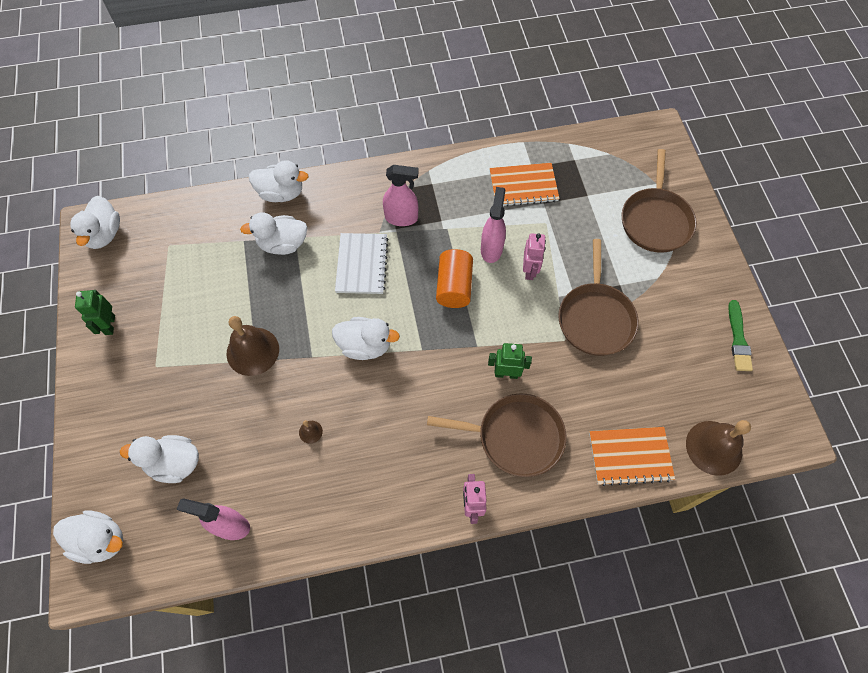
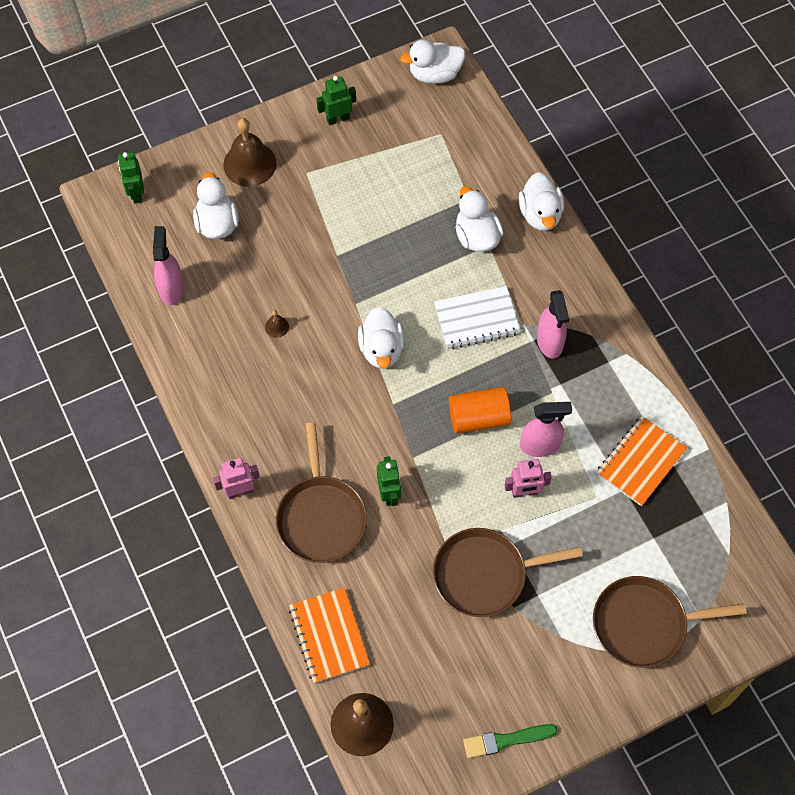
camera: 75 degrees right, 0 degrees up
(101, 540) = (136, 193): white duck -> green robot
(252, 351) = (346, 249): brown bell -> brown bell (249, 164)
(523, 186) = (641, 462): orange notebook -> orange notebook turned 60 degrees clockwise

